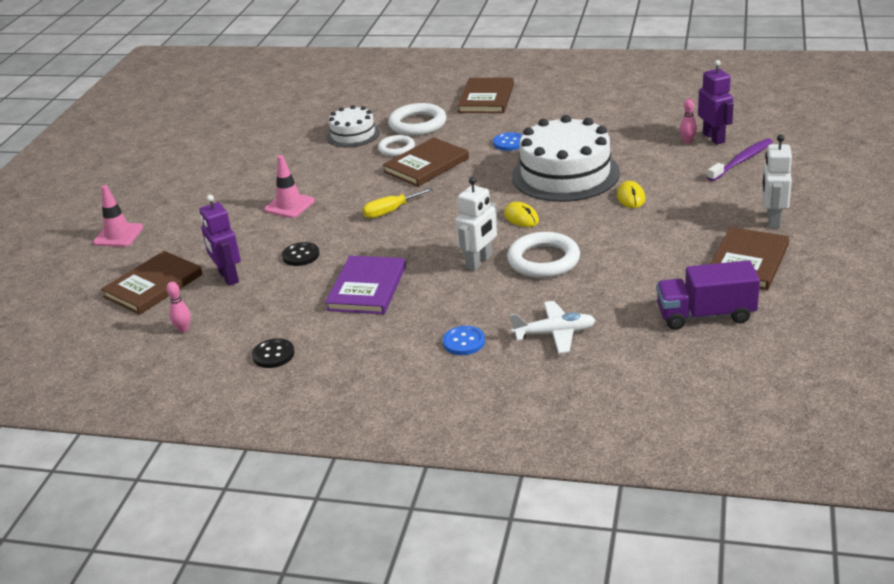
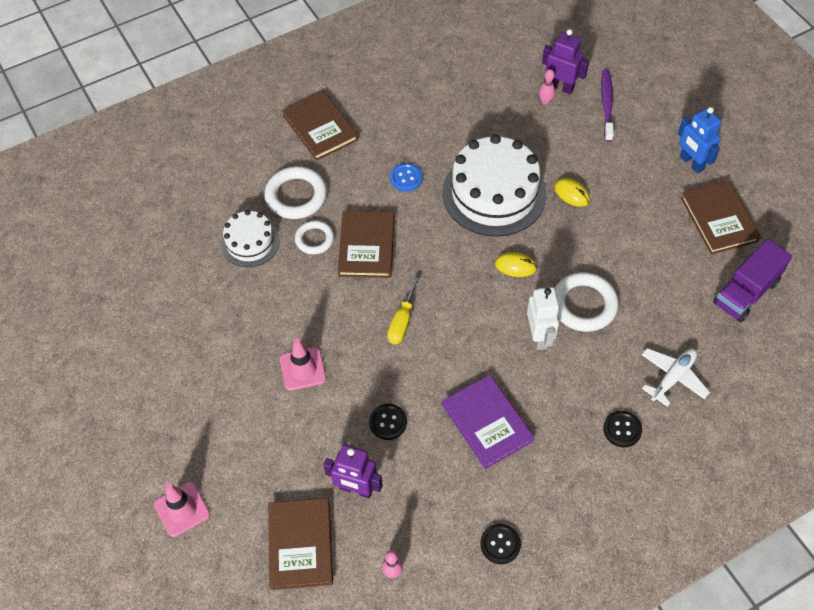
camera: 45 degrees left, 25 degrees up
(464, 342) = (622, 429): blue button -> black button
(773, 220) = (691, 163): white robot -> blue robot

